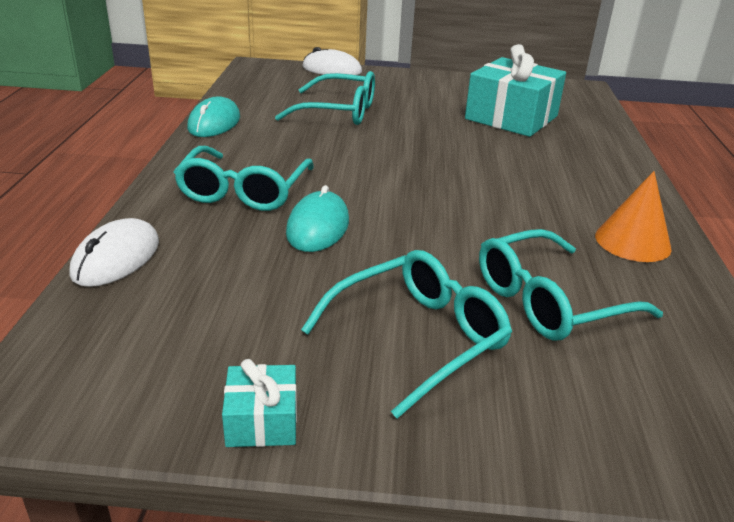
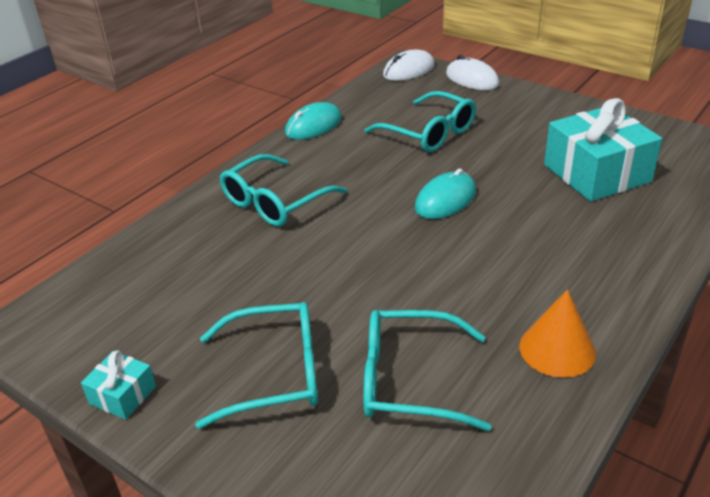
camera: 35 degrees right, 5 degrees up
(116, 258) = (144, 239): white mouse -> white mouse (409, 70)
(318, 227) = (298, 251): turquoise mouse -> turquoise mouse (445, 200)

